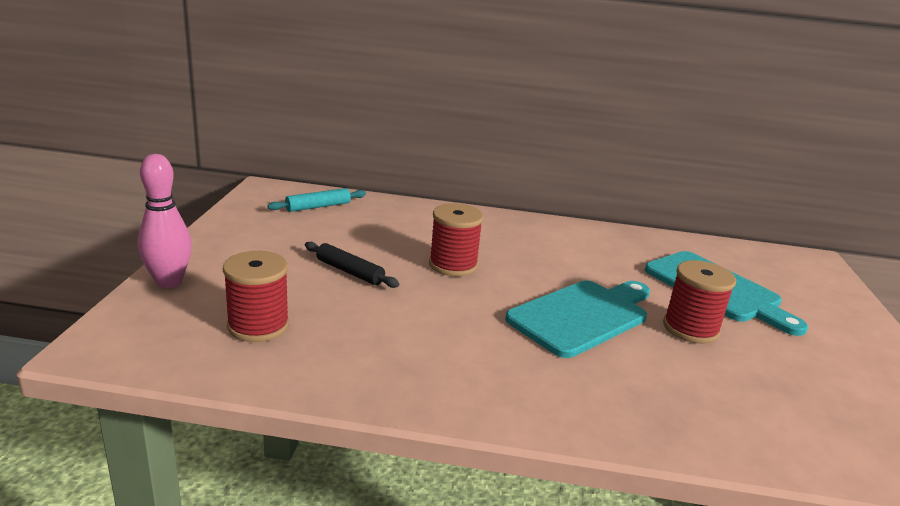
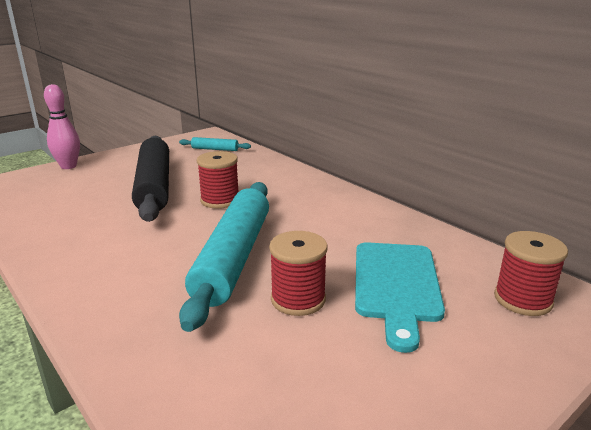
camera: 45 degrees right, 0 degrees up
(258, 326) = (58, 197): red spool -> red spool (523, 299)
(350, 271) = (154, 186): black rolling pin -> black rolling pin, size x2.32
(582, 316) = (233, 257): turquoise cutting board -> turquoise rolling pin

